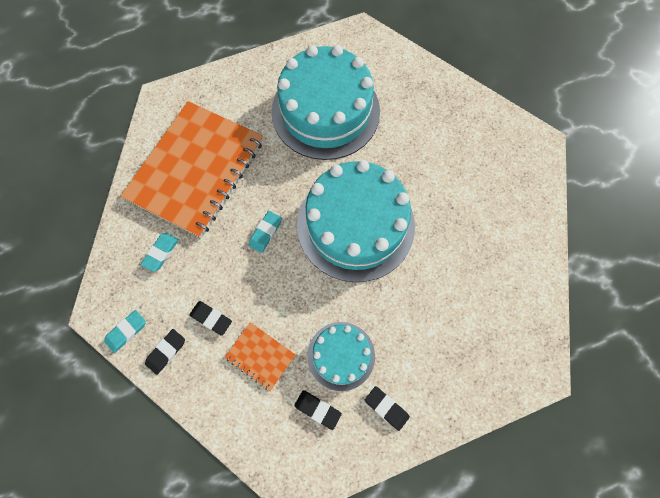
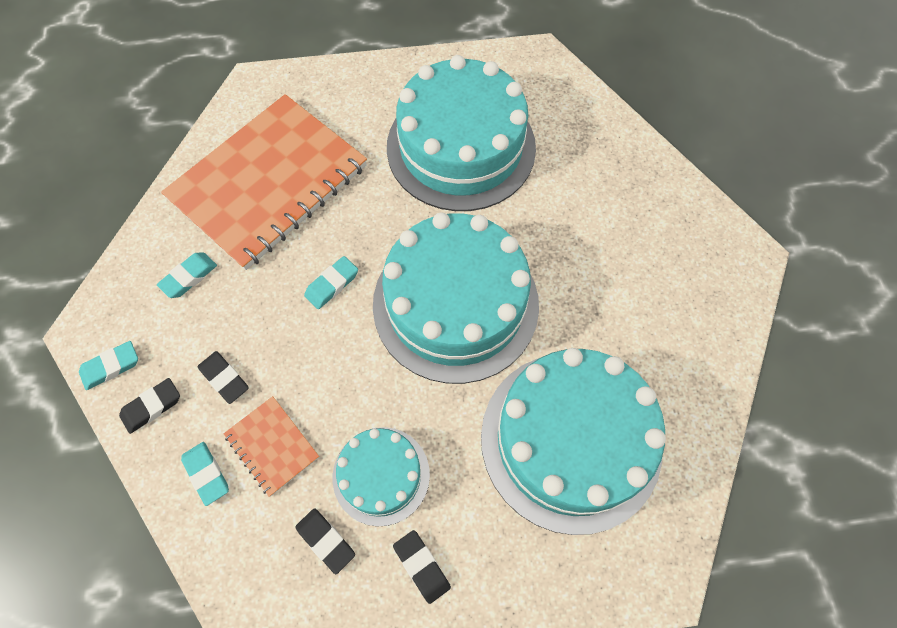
camera: 15 degrees right, 5 degrees down
(221, 387) = (206, 474): none -> turquoise eraser
(459, 298) = (571, 440): none -> turquoise cake

